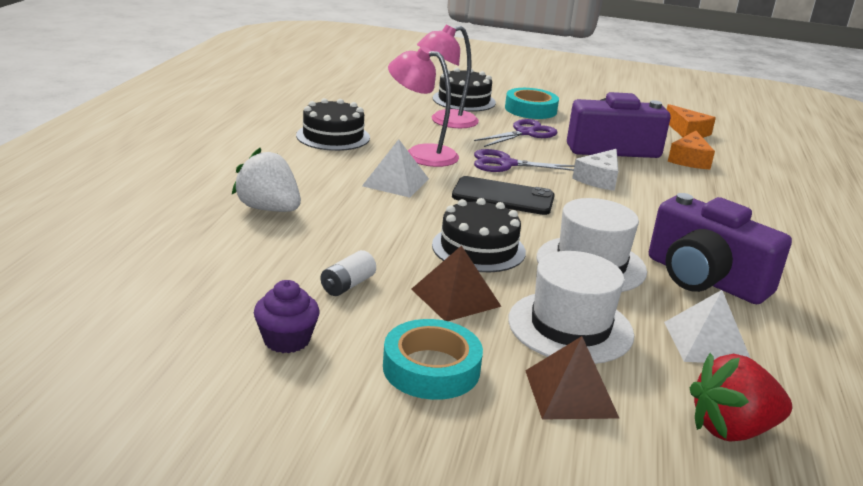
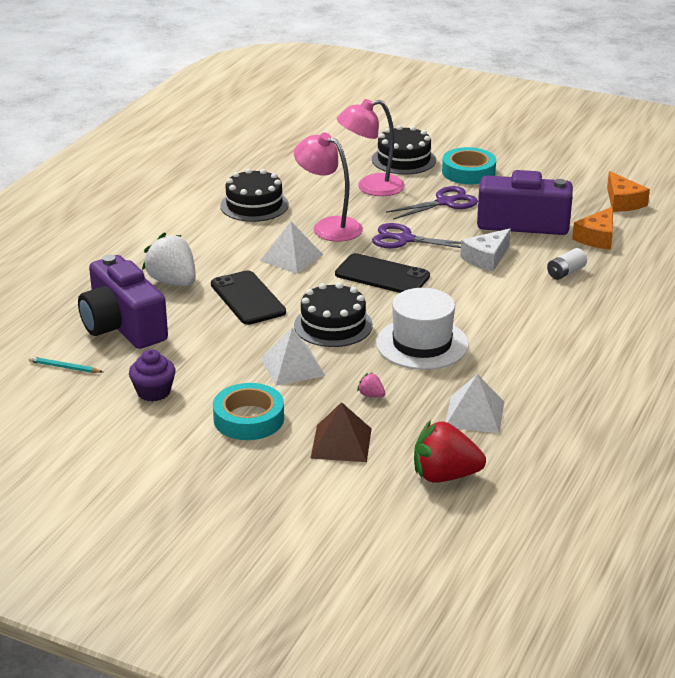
camera: 15 degrees right, 5 degrees up
(151, 314) = (64, 367): none -> turquoise pencil
(347, 285) = (213, 352): white battery -> white battery (566, 272)
(365, 223) = (247, 298): none -> black phone
(455, 297) = (292, 367): brown pyramid -> white pyramid
(570, 327) = (371, 395): white hat -> pink strawberry
(704, 279) = (514, 361): purple camera -> purple camera (123, 326)

